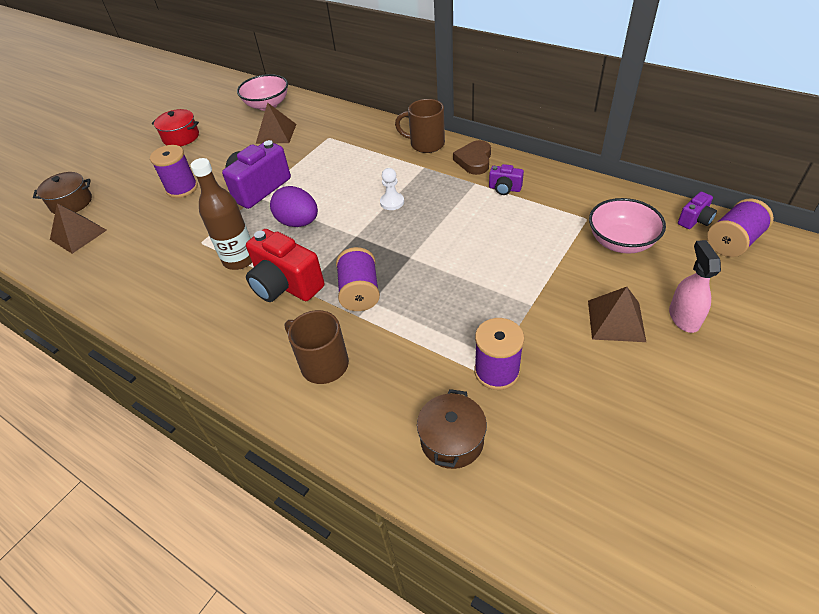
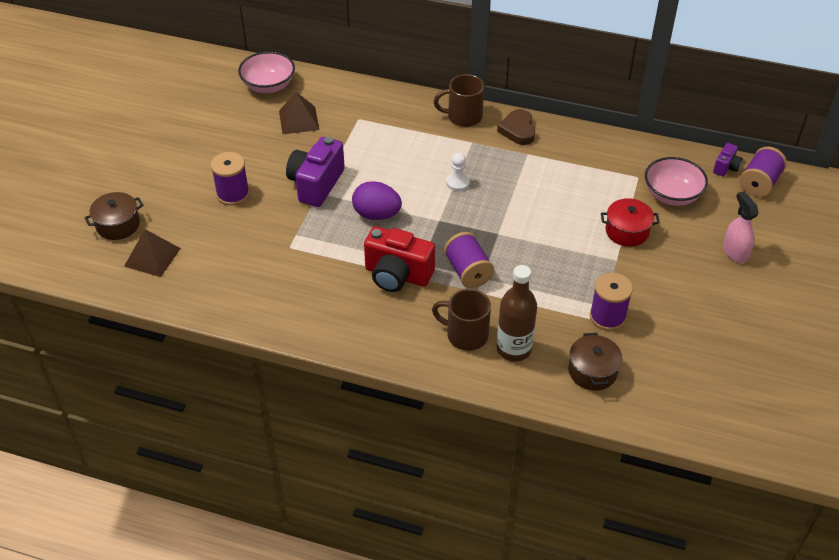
camera: 20 degrees left, 0 degrees up
(181, 137) = (192, 135): red pot -> red pot (627, 231)
(239, 259) = (339, 258): brown bottle -> brown bottle (514, 349)
(504, 189) = (557, 156): purple camera -> none
(616, 320) = (685, 262): brown pyramid -> none

